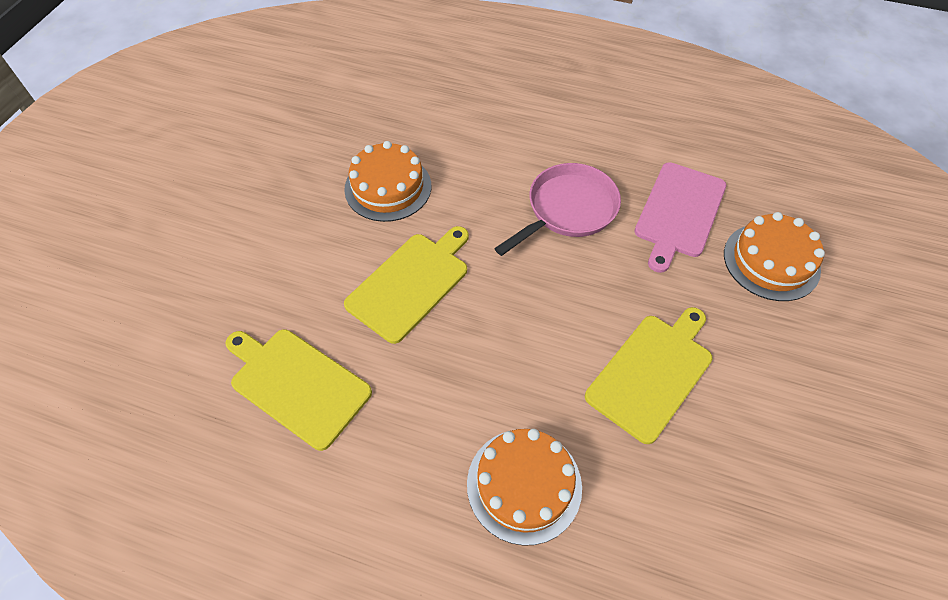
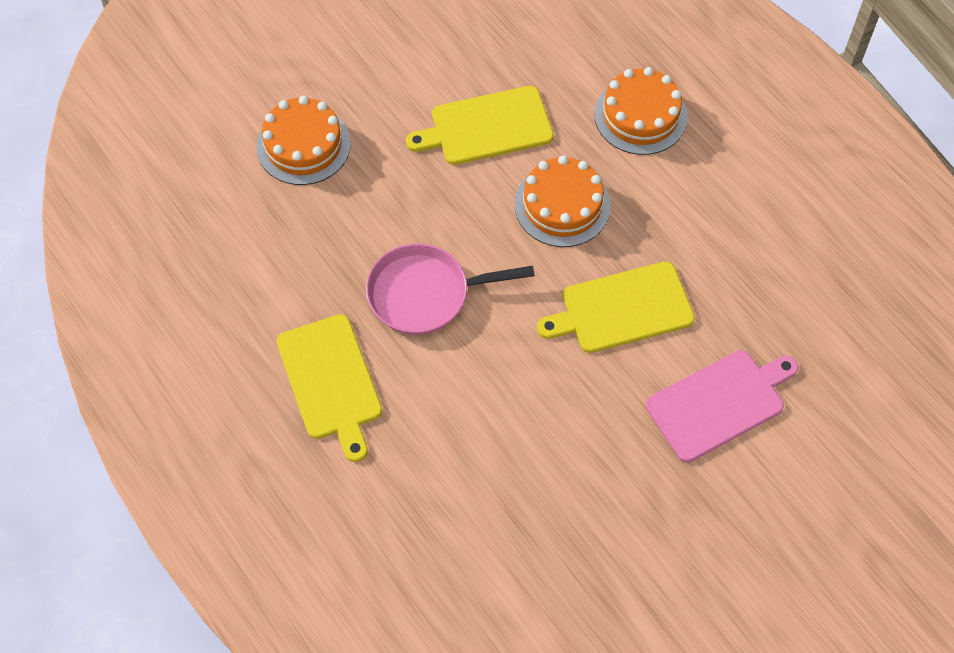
camera: 145 degrees left, 5 degrees up
(297, 384) = (767, 278): yellow cutting board -> yellow cutting board (330, 381)
(388, 187) = (577, 426): orange cake -> orange cake (562, 205)
(679, 212) = (330, 230): pink cutting board -> pink cutting board (719, 403)

